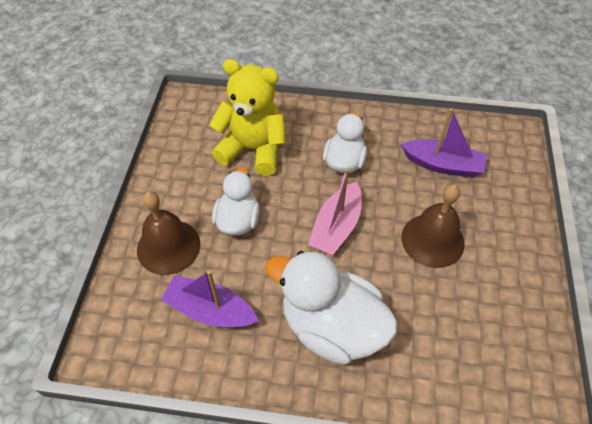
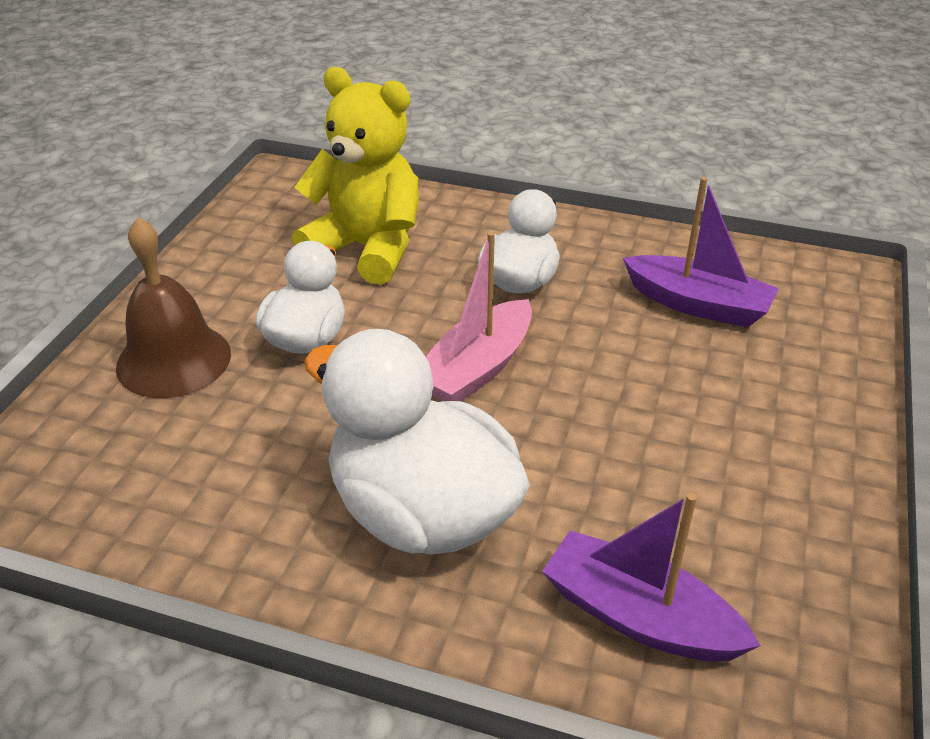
camera: 10 degrees right, 15 degrees down
(210, 310) = (209, 458): purple boat -> purple boat (639, 616)
(432, 240) = (651, 408): brown bell -> none

